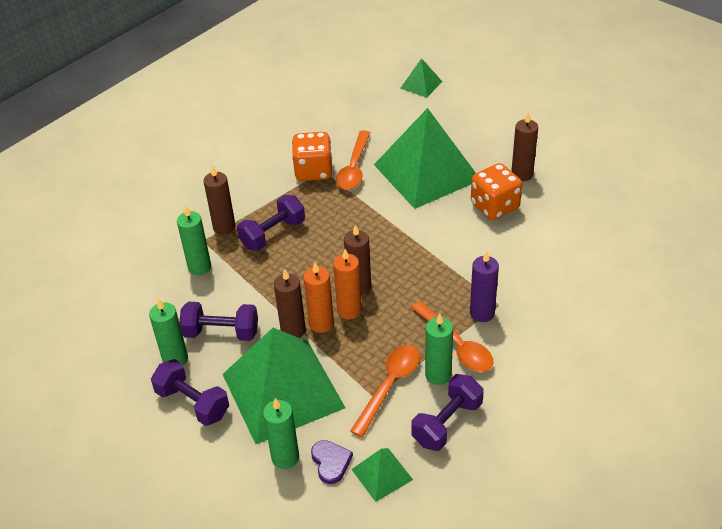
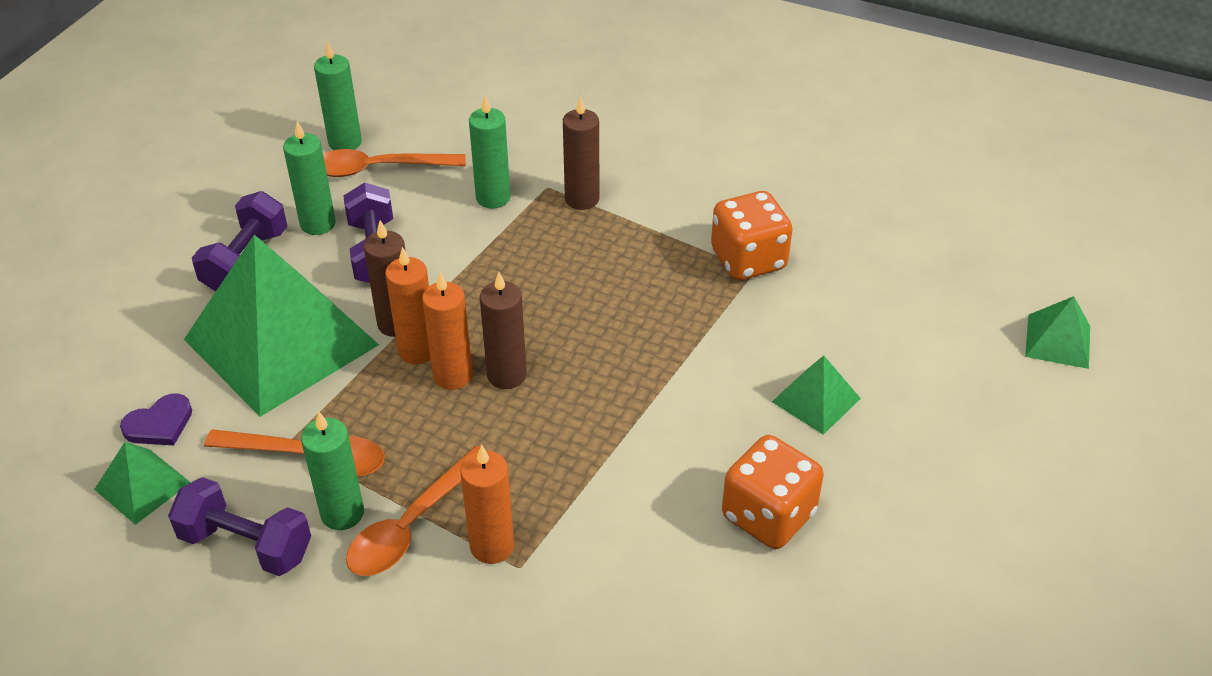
camera: 70 degrees right, 0 degrees up
(273, 234) = (586, 252): purple dumbbell -> none
(285, 457) = (164, 374): green candle -> green candle (345, 143)
(354, 168) = (780, 305): orange spoon -> orange spoon (379, 169)
(426, 172) = (816, 400): green pyramid -> green pyramid, size x0.44
(482, 313) = (492, 546): purple candle -> orange candle
(522, 174) = (879, 542): brown candle -> none

